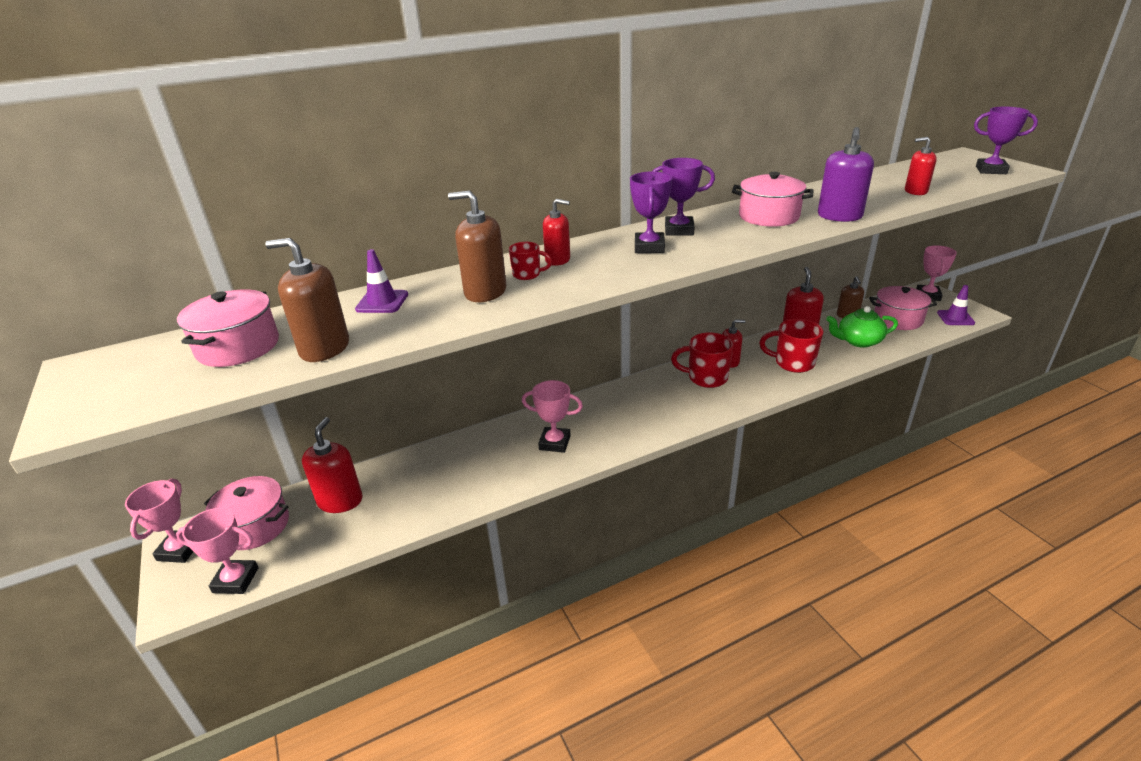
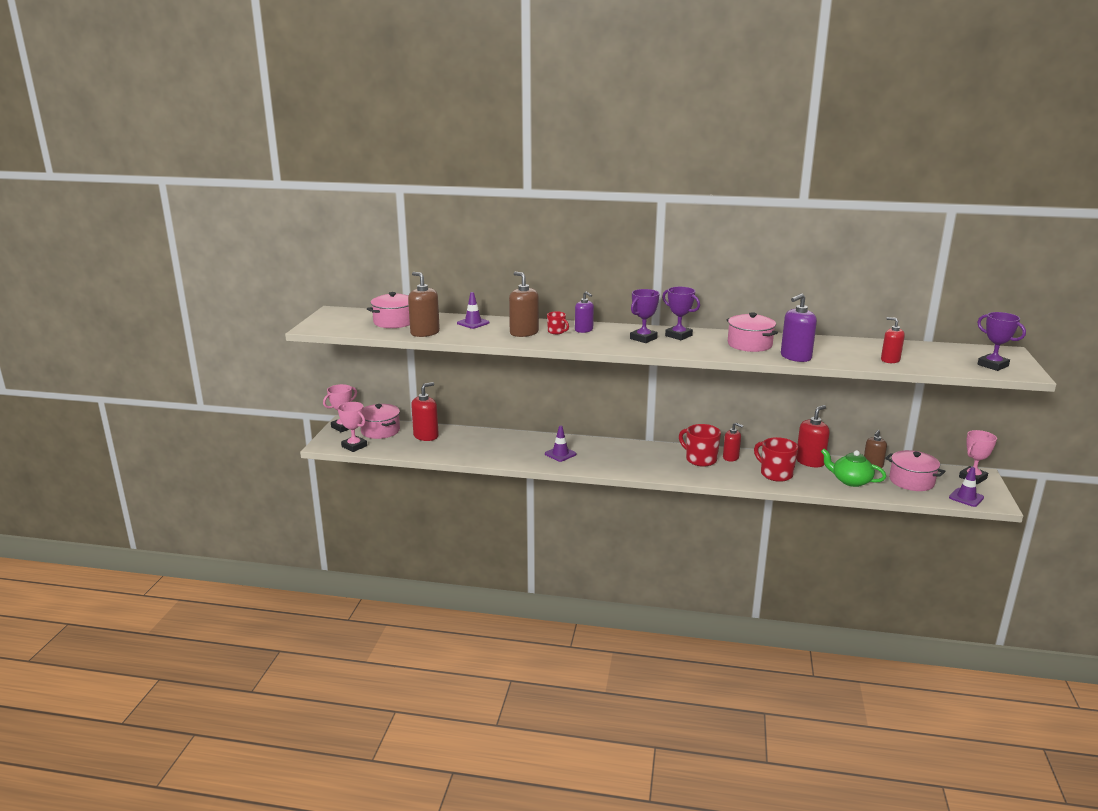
camera: 35 degrees right, 10 degrees down
(555, 443) = (560, 454): pink trophy -> purple traffic cone
(558, 260) = (584, 330): red soap dispenser -> purple soap dispenser

